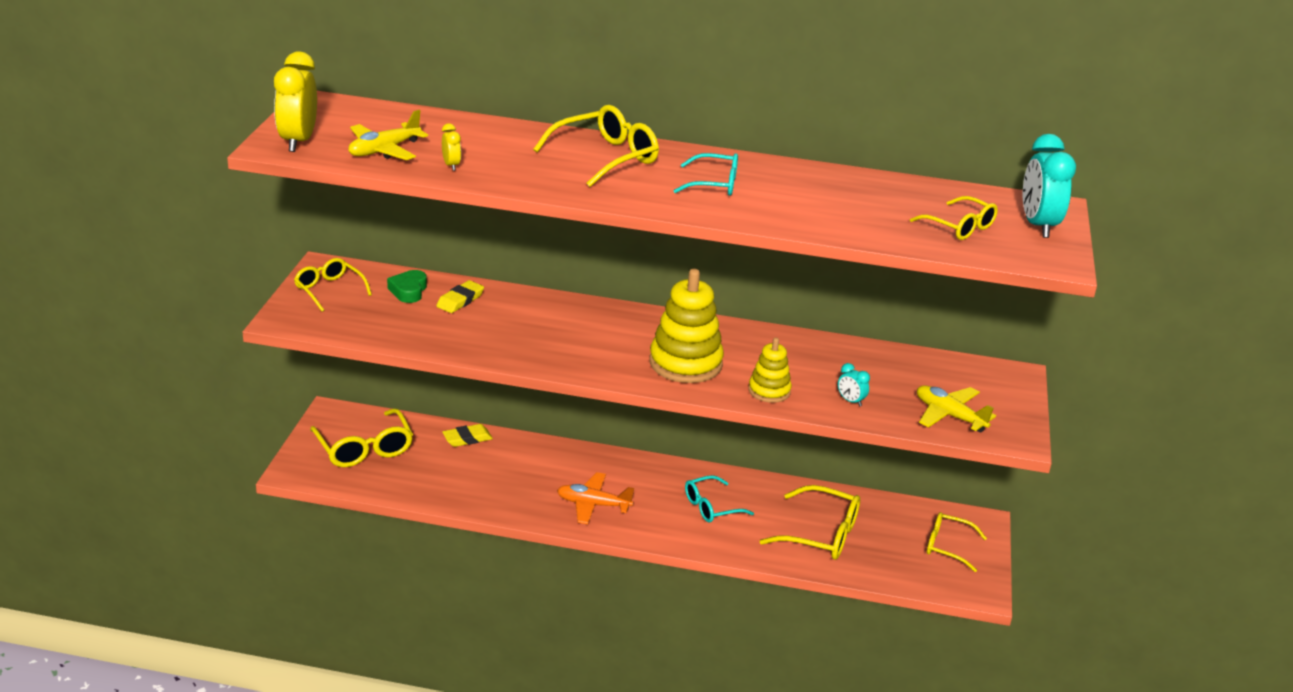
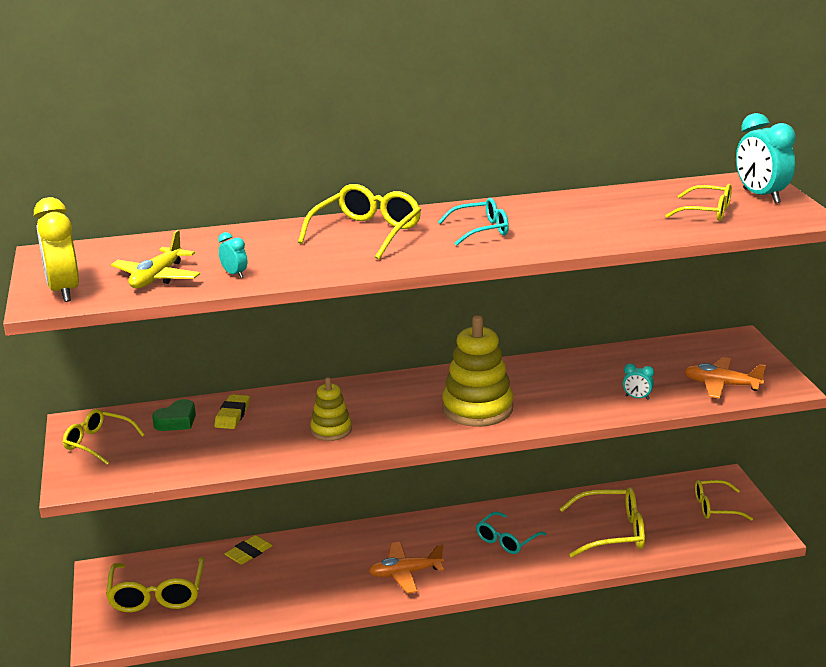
camera: 20 degrees left, 5 degrees down
(364, 449) = (157, 595): yellow glasses -> yellow glasses turned 45 degrees clockwise
(408, 291) = (176, 421): green heart -> green heart turned 120 degrees counterclockwise
(451, 165) = (234, 274): yellow clock -> turquoise clock
(769, 391) = (566, 410): yellow stacking toy -> yellow stacking toy (331, 430)
(949, 415) = (721, 385): yellow plane -> orange plane

